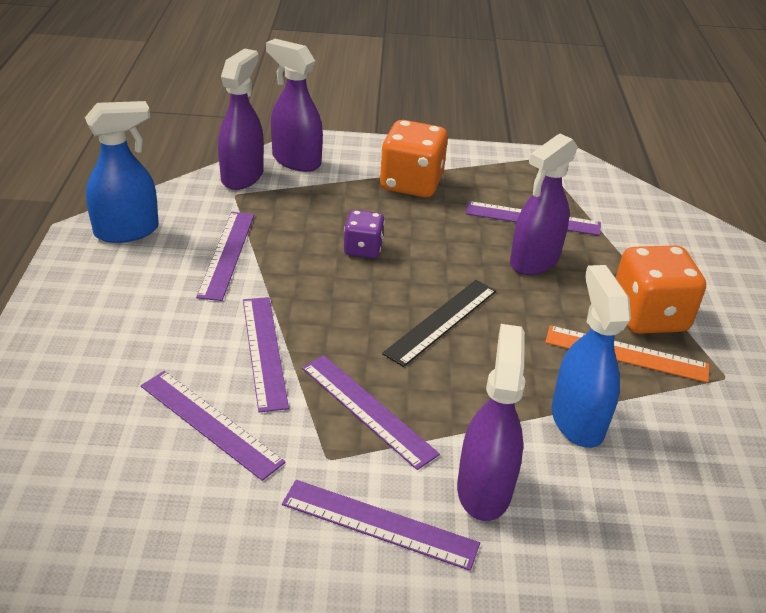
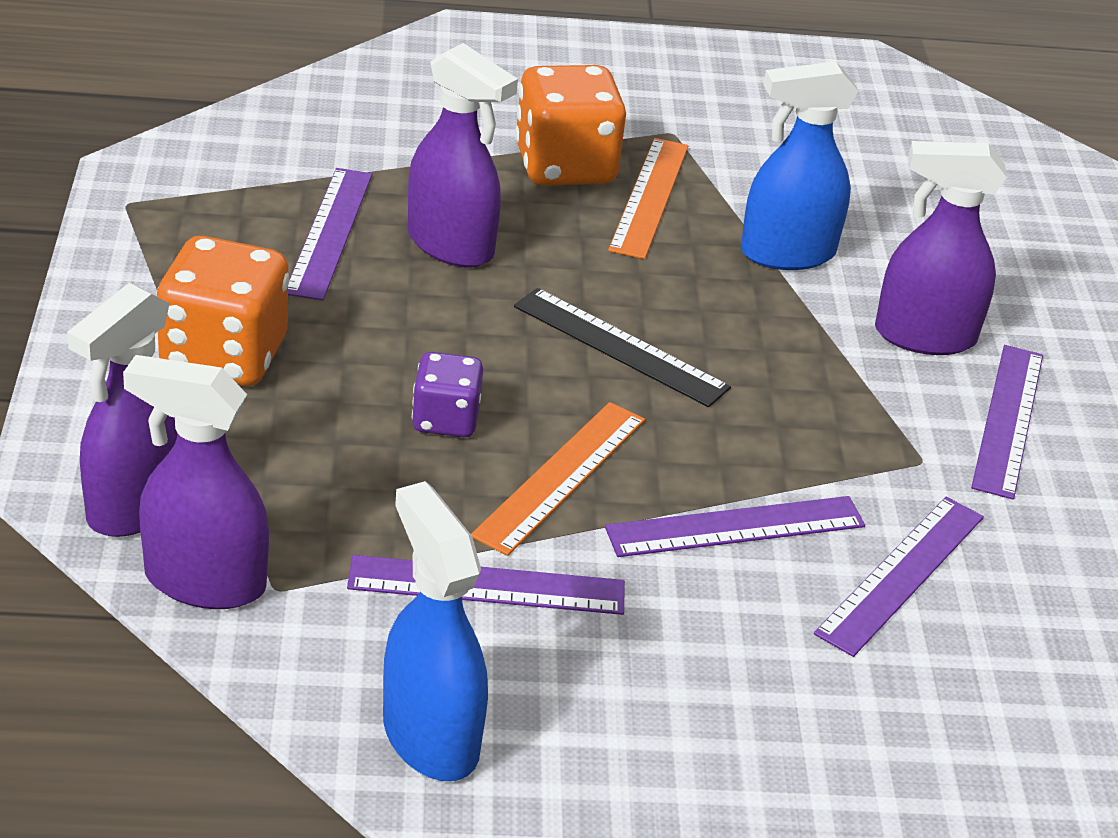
camera: 95 degrees left, 0 degrees up
(314, 286) = (560, 476): none -> orange ruler
(367, 409) = (824, 424): purple ruler -> none

